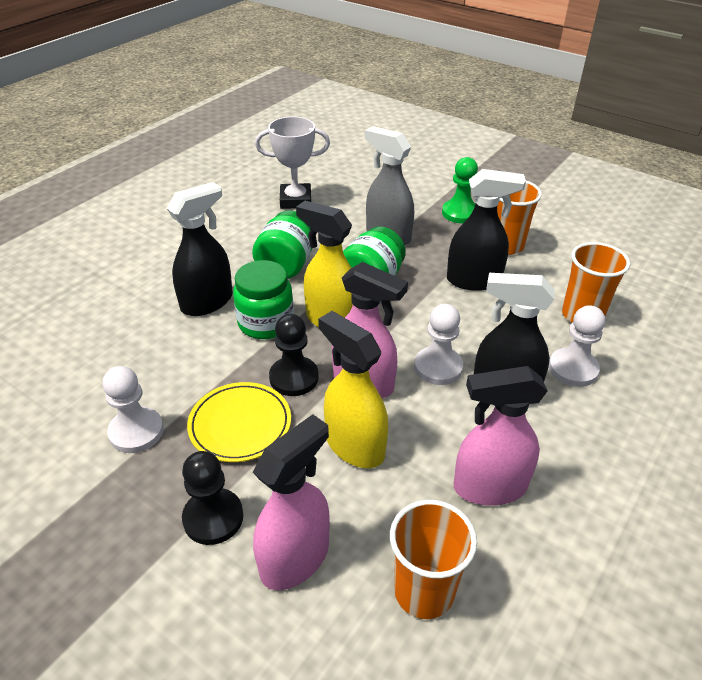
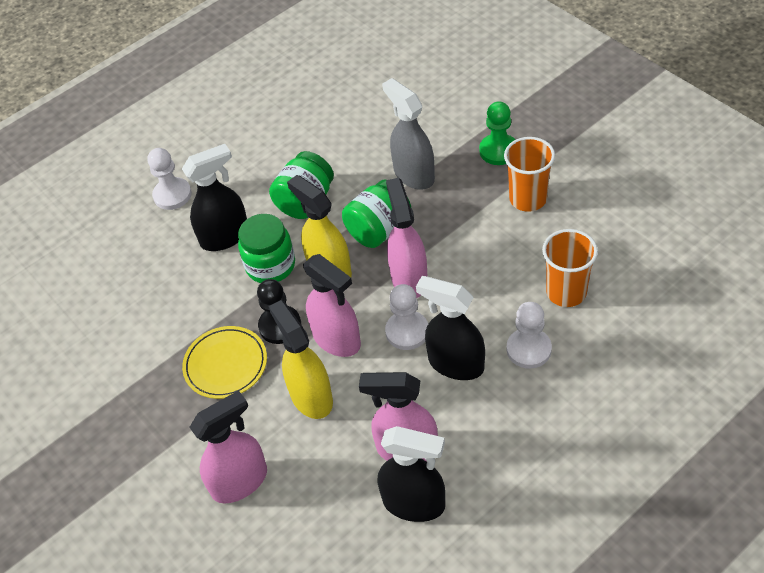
camera: 20 degrees right, 10 degrees up
(136, 431) = (145, 359): white pawn -> white pawn (172, 195)
(213, 518) = (188, 441): black pawn -> none
(295, 200) = (336, 118): white trophy -> none
(419, 319) = (409, 278): none -> pink spray bottle
(424, 591) = (325, 521): orange cup -> none
(474, 280) = (478, 239): black spray bottle -> black spray bottle (414, 503)

